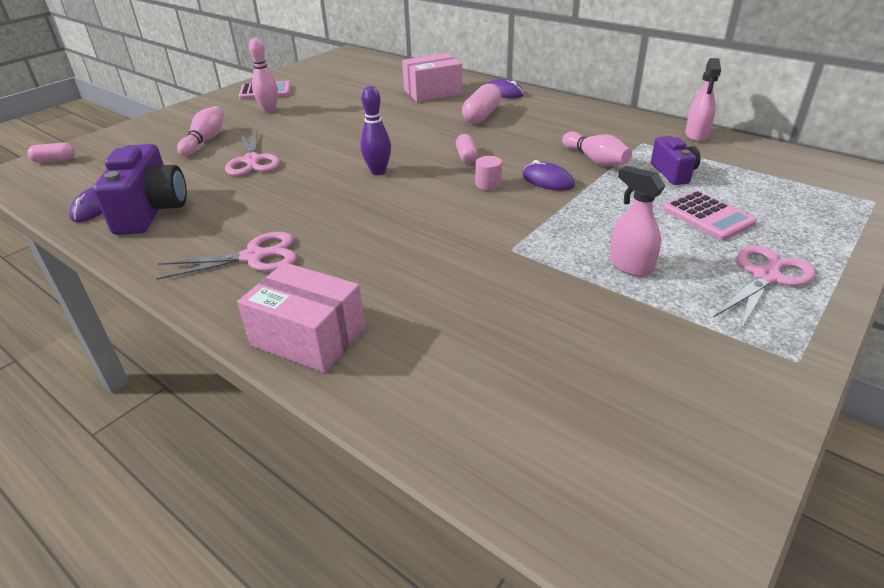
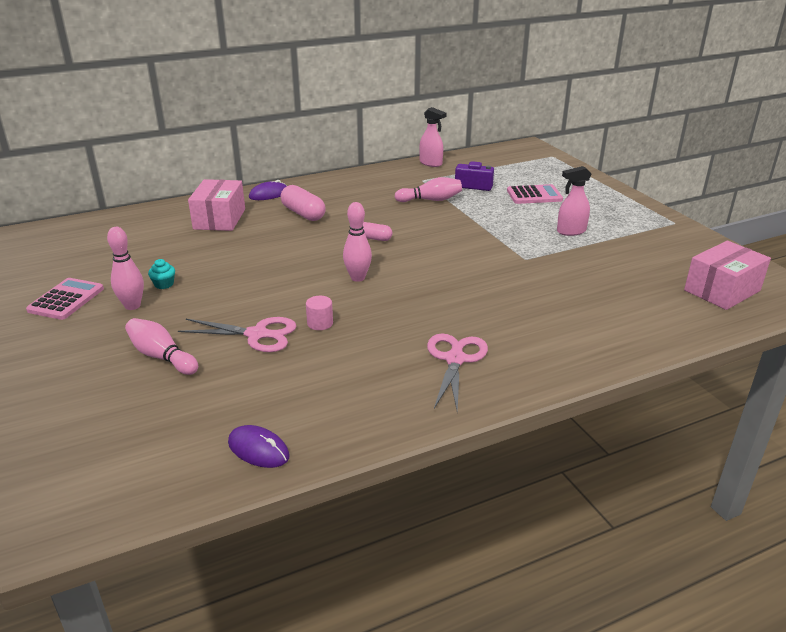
camera: 65 degrees left, 5 degrees down
(55, 160) = (63, 482): pink capsule -> none
(151, 211) = (310, 408): purple camera -> none
(307, 109) = (164, 284): none -> turquoise cupcake
(308, 337) = (583, 352): pink box -> pink box (722, 290)
(378, 171) = (358, 278): purple bowling pin -> pink bowling pin
(488, 184) = (428, 242): pink cylinder -> pink cylinder (320, 323)
(547, 181) = (444, 222): purple mouse -> none
(766, 277) = (604, 204): pink scissors -> none

